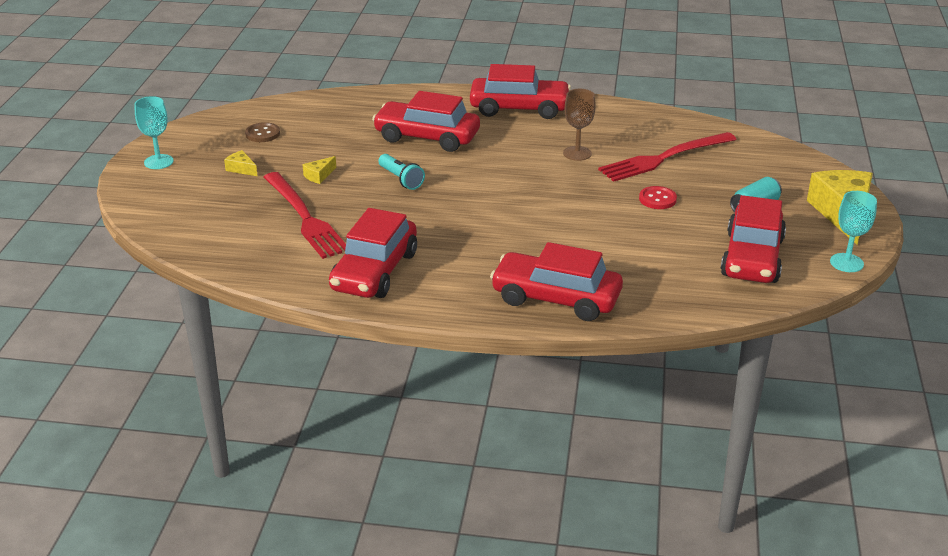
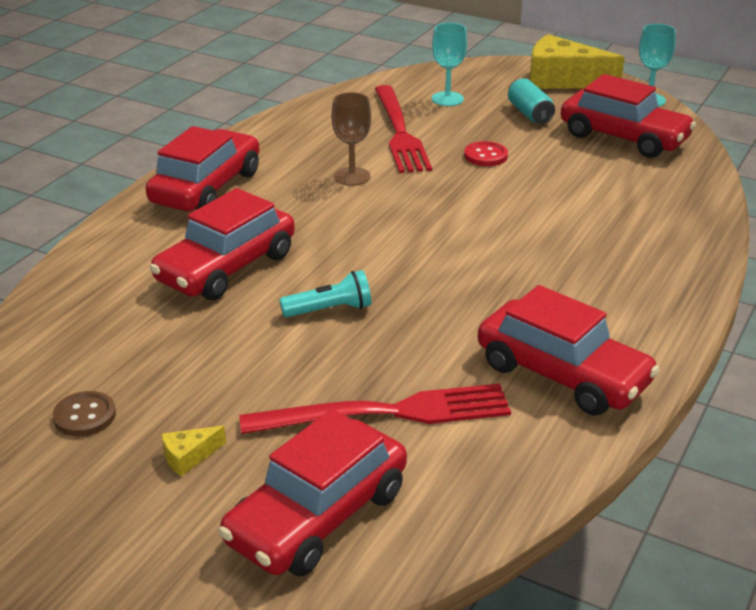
camera: 70 degrees left, 0 degrees up
(158, 162) = (84, 558): turquoise goblet -> turquoise goblet (447, 99)
(319, 176) = (269, 379): yellow cheese -> none
(556, 298) = (667, 257): red car -> red car (317, 516)

